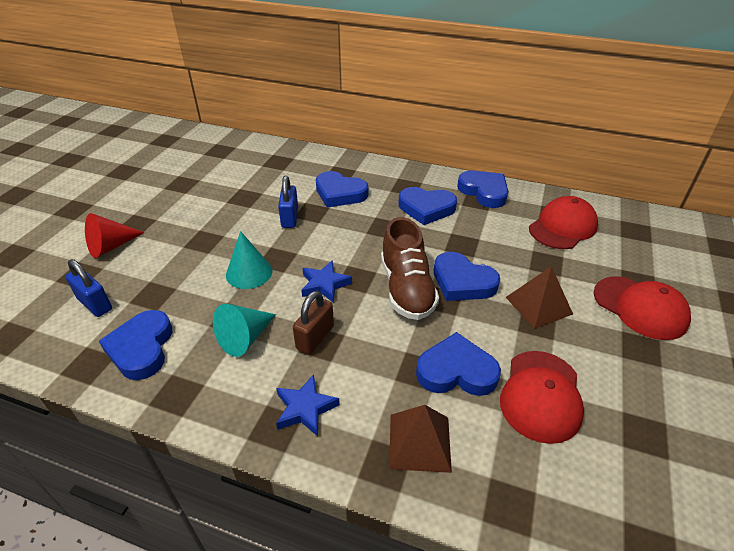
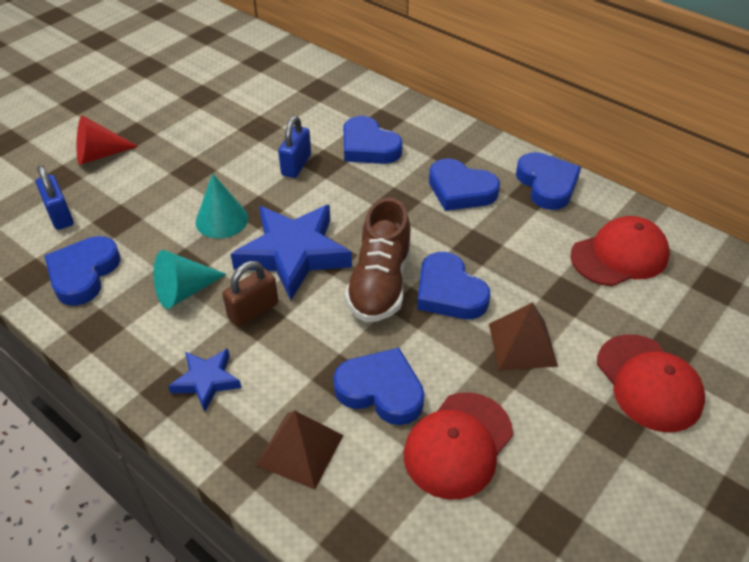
camera: 20 degrees right, 5 degrees up
(324, 284) = (293, 254): blue star -> blue star, size x1.94

